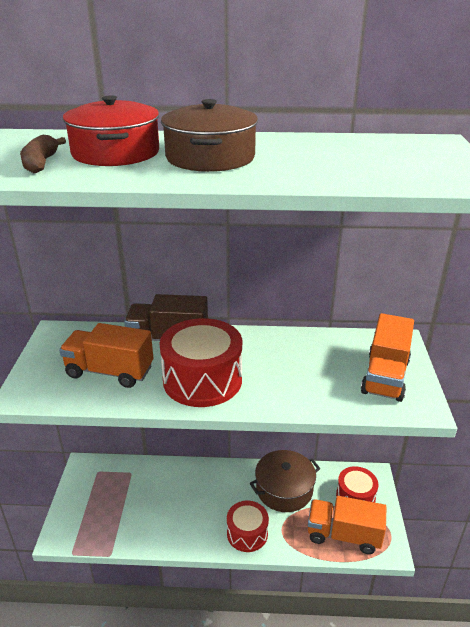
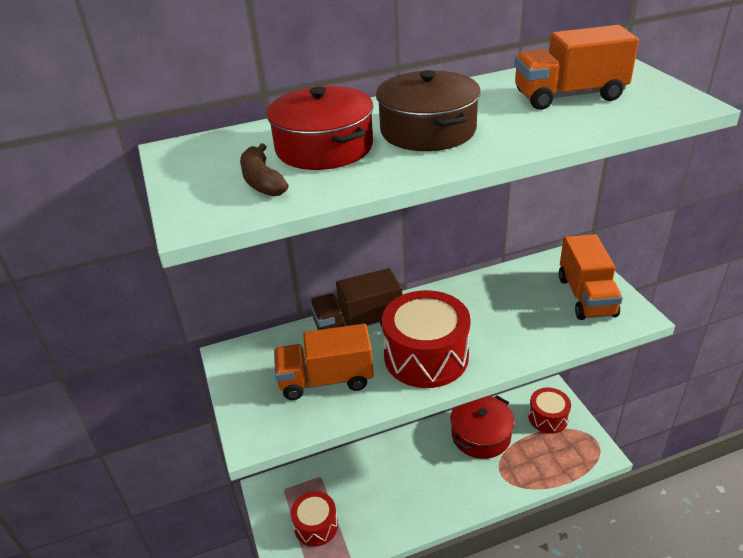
camera: 20 degrees left, 5 degrees up
(247, 533) = (472, 491): red drum -> red drum (316, 525)
(284, 489) = (481, 435): brown pot -> red pot
(343, 535) = (557, 457): orange truck -> orange truck (569, 96)

